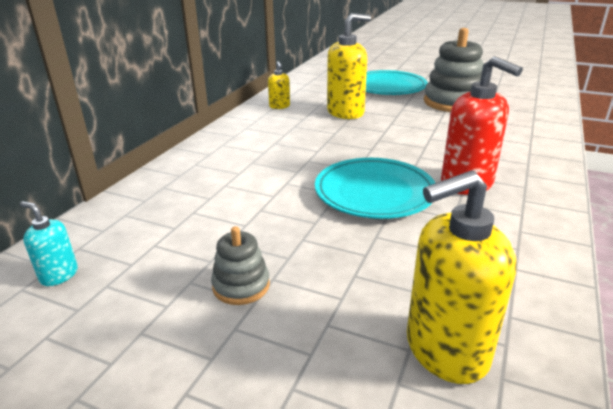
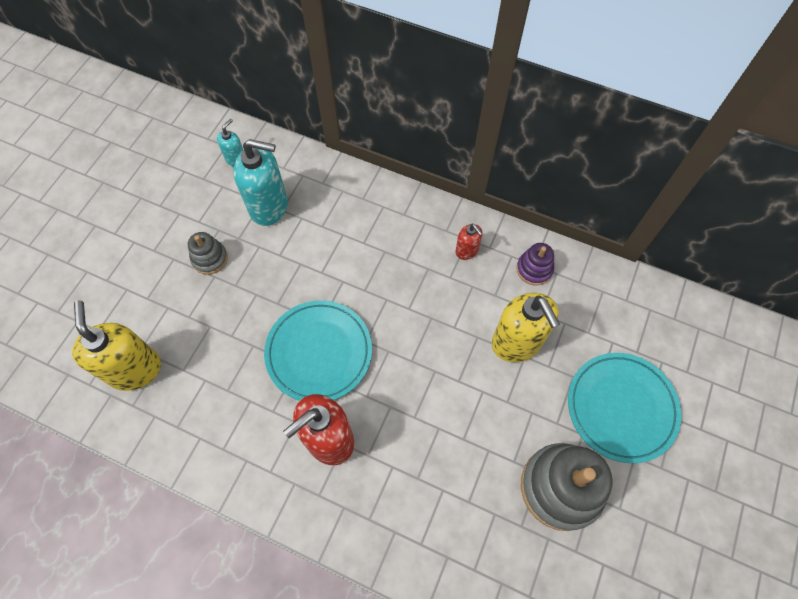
camera: 90 degrees right, 35 degrees up
(165, 237) = (269, 206): none -> turquoise soap dispenser
(258, 128) = (467, 251): none -> red soap dispenser
(279, 106) = (534, 269): yellow soap dispenser -> purple stacking toy

